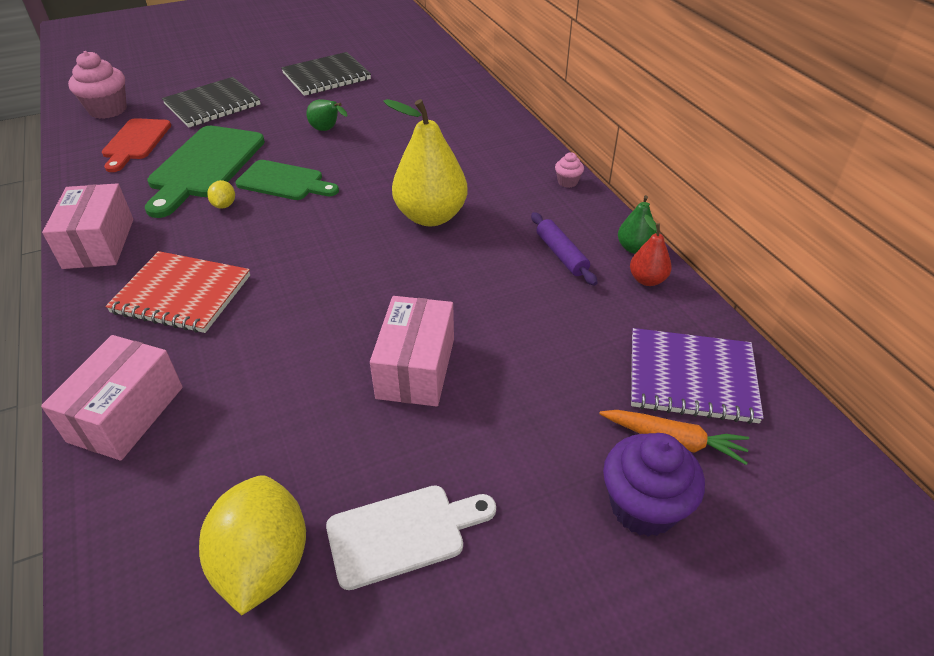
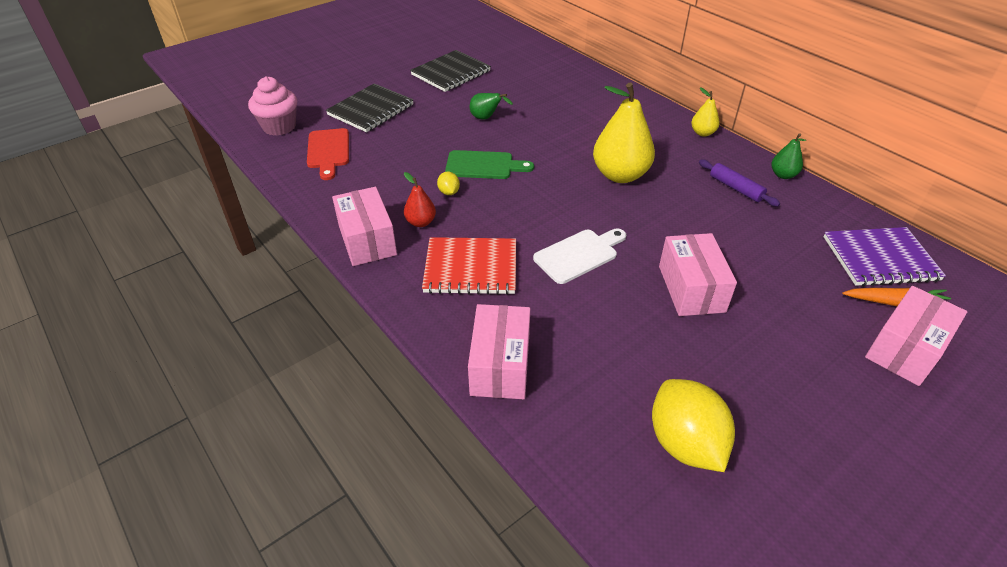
camera: 15 degrees left, 0 degrees up
(204, 166) = (406, 163): green cutting board -> none
(403, 533) = (765, 402): white cutting board -> white cutting board (579, 255)
(567, 182) = (702, 133): pink cupcake -> yellow pear
(643, 507) = (905, 349): purple cupcake -> pink box
(647, 280) = (807, 196): red pear -> red pear (421, 222)

